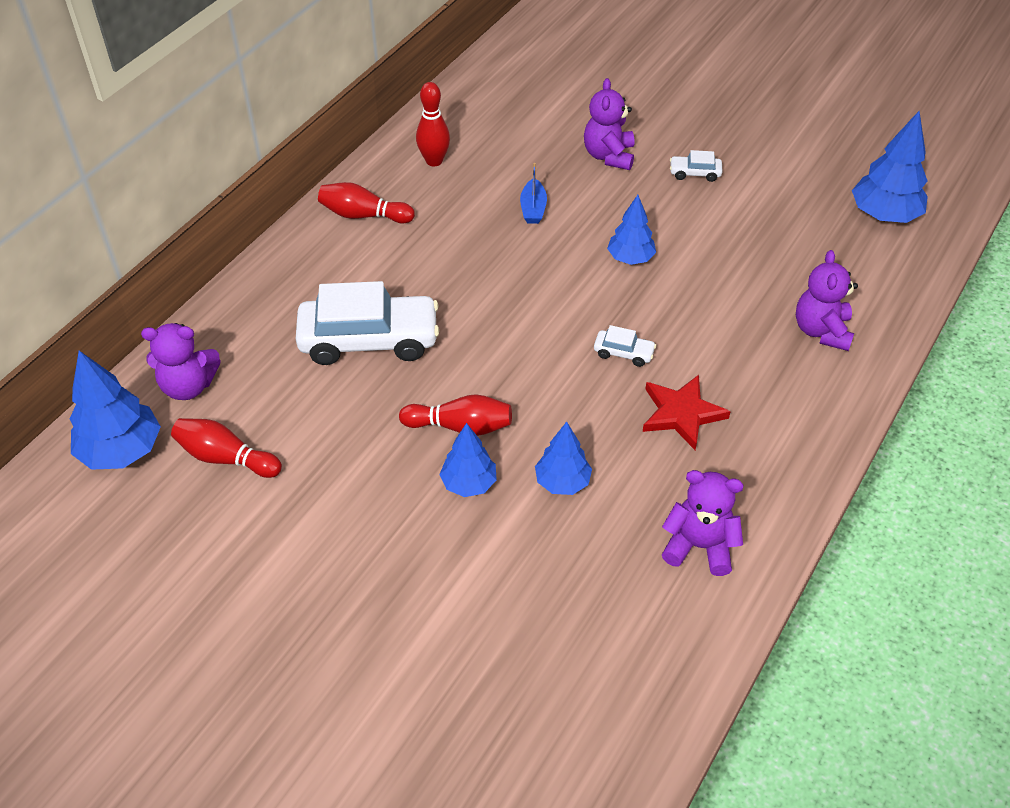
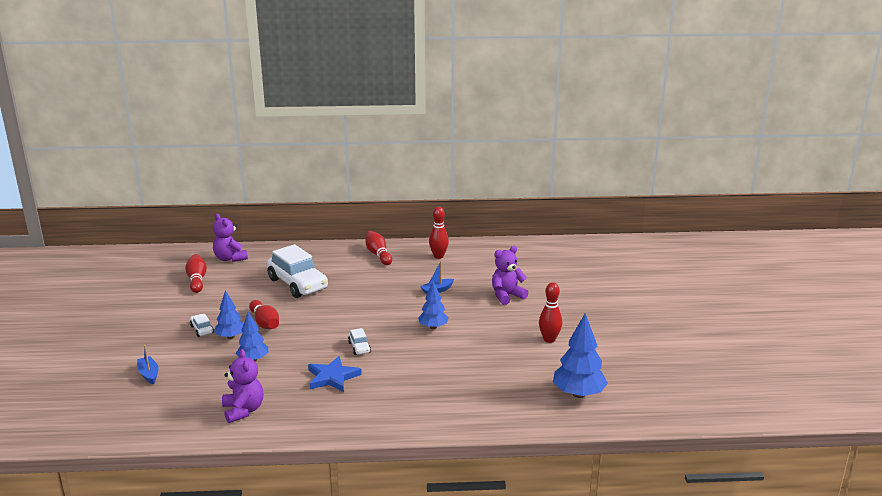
camera: 55 degrees right, 25 degrees down
(121, 451) = (182, 260): blue tree -> none
(502, 630) = (149, 374): none -> blue boat
(681, 414) = (332, 377): red star -> blue star
(695, 173) = (528, 323): white car -> white car (202, 329)
(747, 176) = (549, 339): none -> red bowling pin
(821, 331) = (446, 401): purple teddy bear -> none

